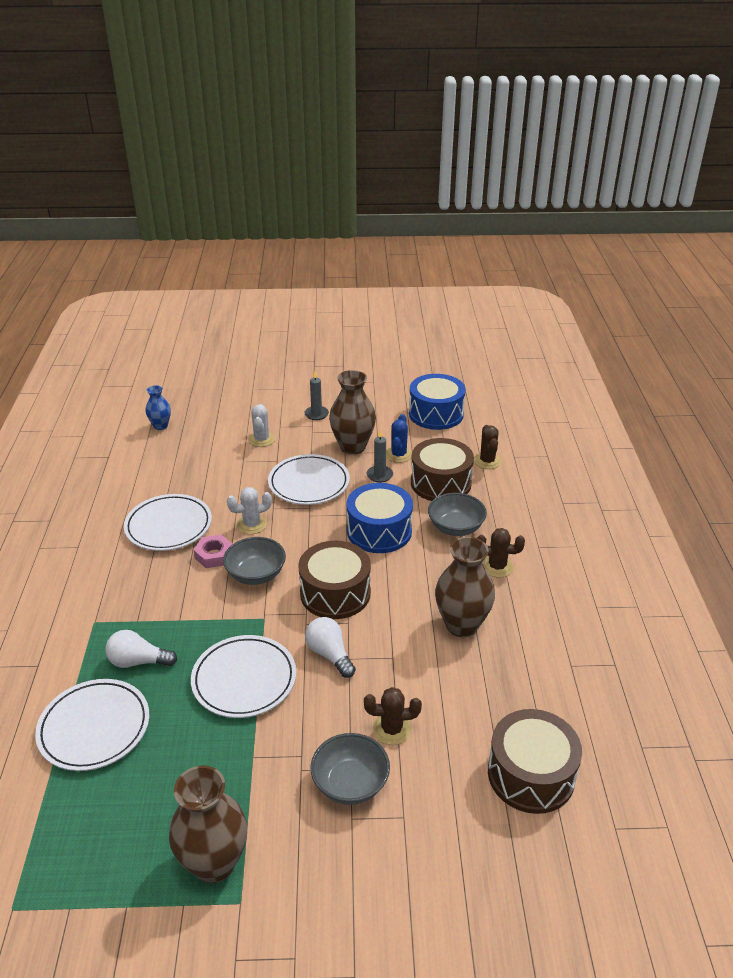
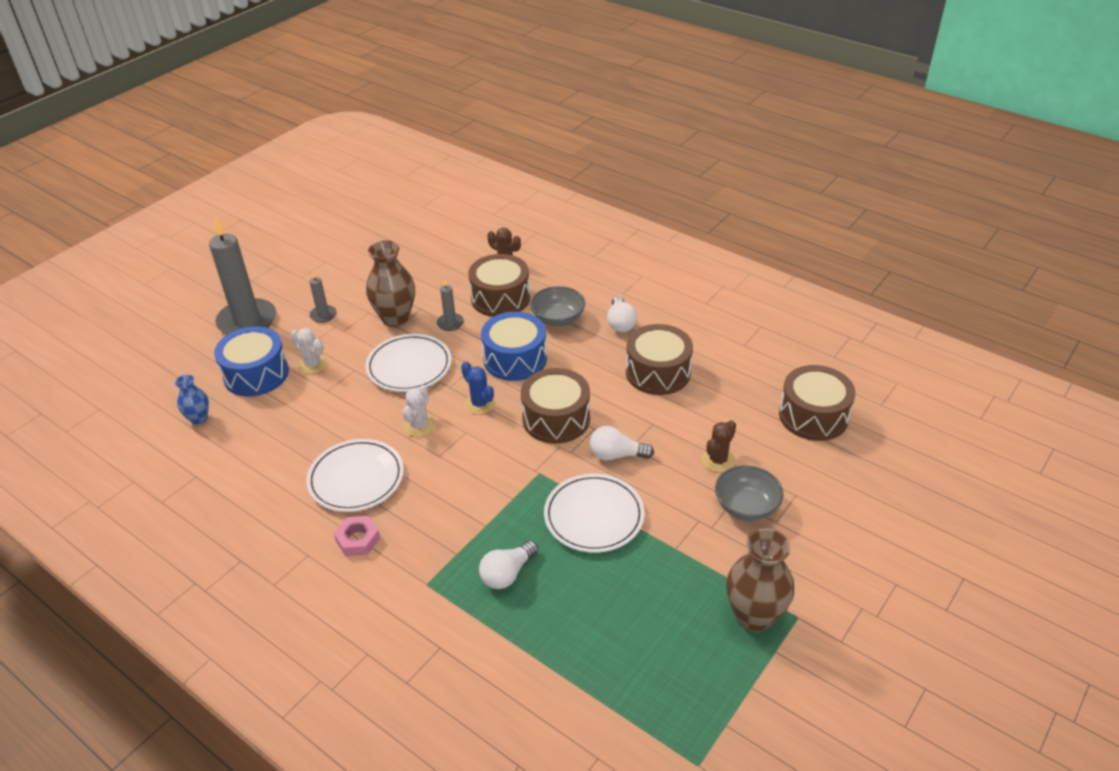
camera: 50 degrees left, 5 degrees up
(94, 727) = (555, 635): white plate -> none
(214, 555) = (430, 467): pink nut -> pink nut (358, 539)
(256, 574) = (484, 453): grey bowl -> none
(272, 388) = (247, 321): none -> grey candle
(398, 455) = (439, 300): blue cactus -> blue cactus (480, 404)
(436, 414) = (415, 254): blue drum -> blue drum (256, 374)
(461, 625) = (658, 372): brown vase -> brown drum
(497, 566) = (620, 323): brown cactus -> white light bulb

